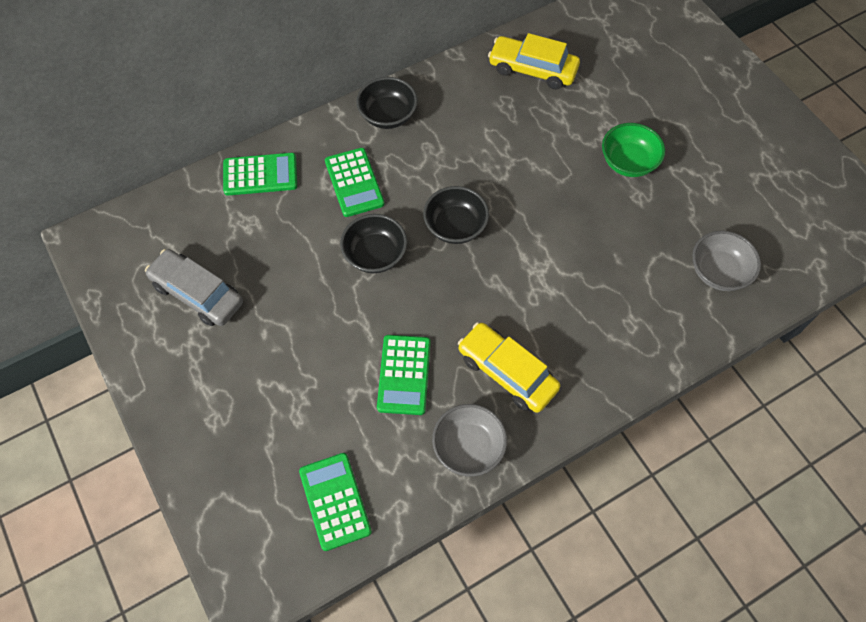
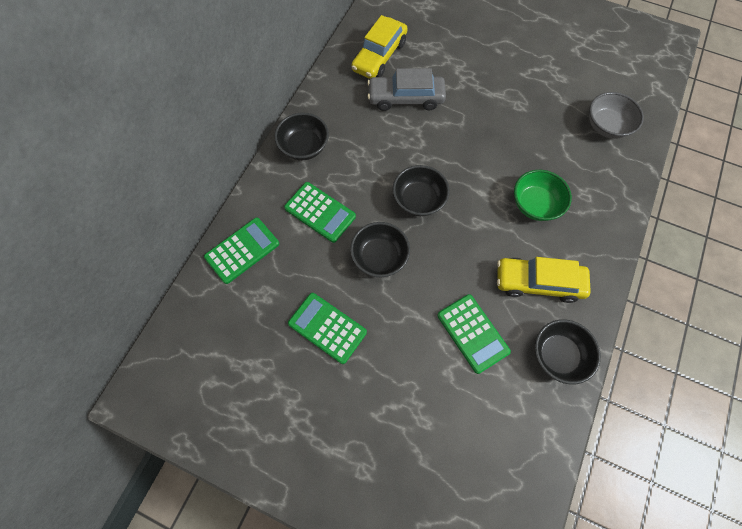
camera: 35 degrees left, 5 degrees up
(198, 293) = (268, 378): grey car -> grey car (405, 98)
(335, 501) = (503, 465): green calculator -> green calculator (327, 328)
(468, 447) = (558, 355): grey bowl -> black bowl
(532, 69) = (379, 56): yellow car -> yellow car turned 45 degrees counterclockwise
(628, 162) = (493, 85): green bowl -> green bowl (535, 204)

